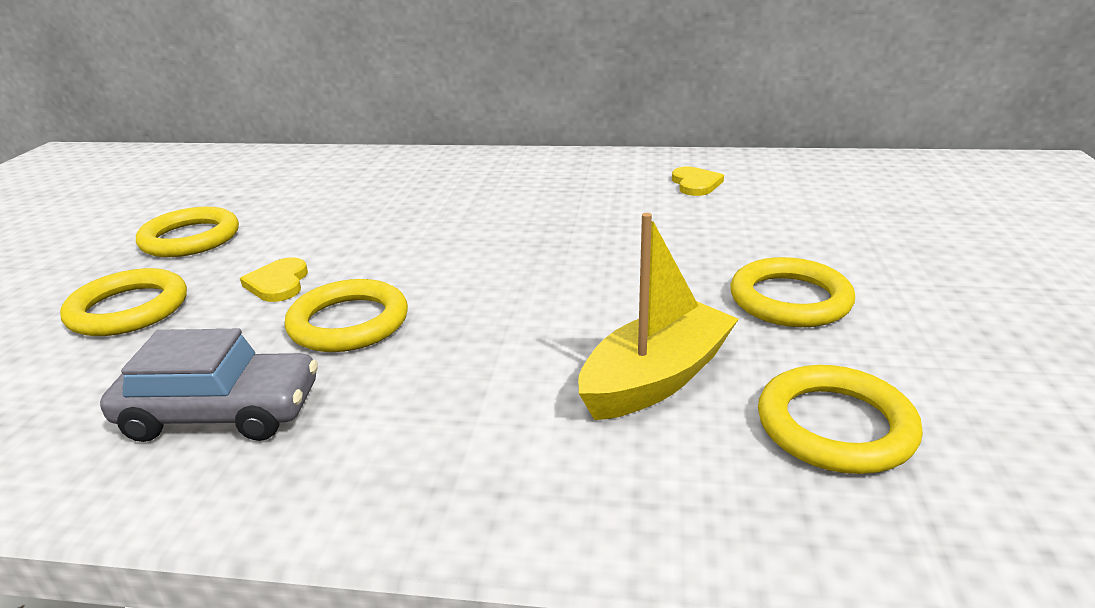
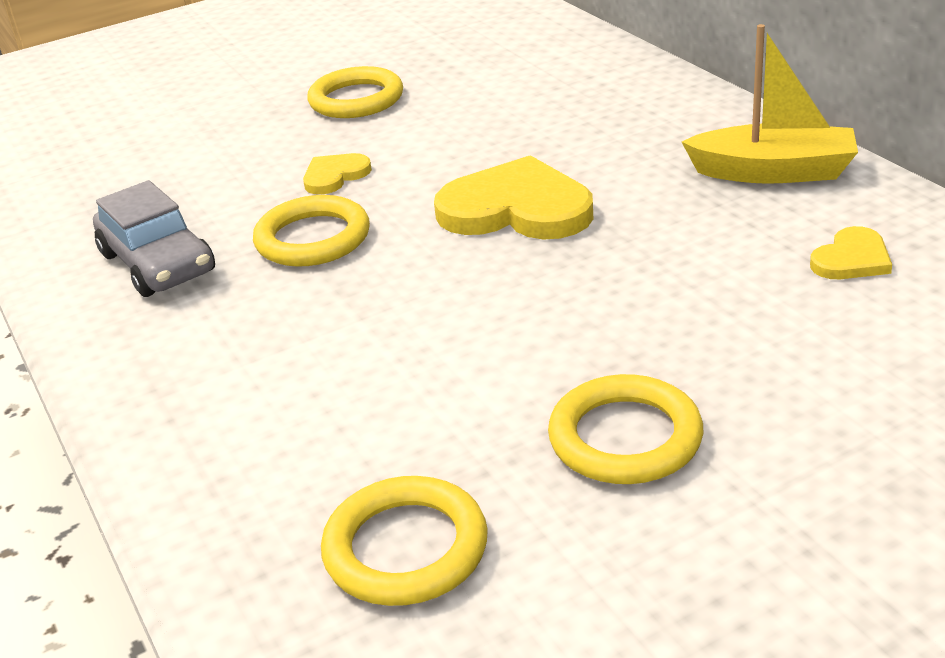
camera: 55 degrees right, 5 degrees up
(128, 309) = (236, 149): yellow ring -> none
(470, 240) = (516, 209): none -> yellow heart
(656, 378) = (384, 420): yellow boat -> yellow boat (773, 172)

